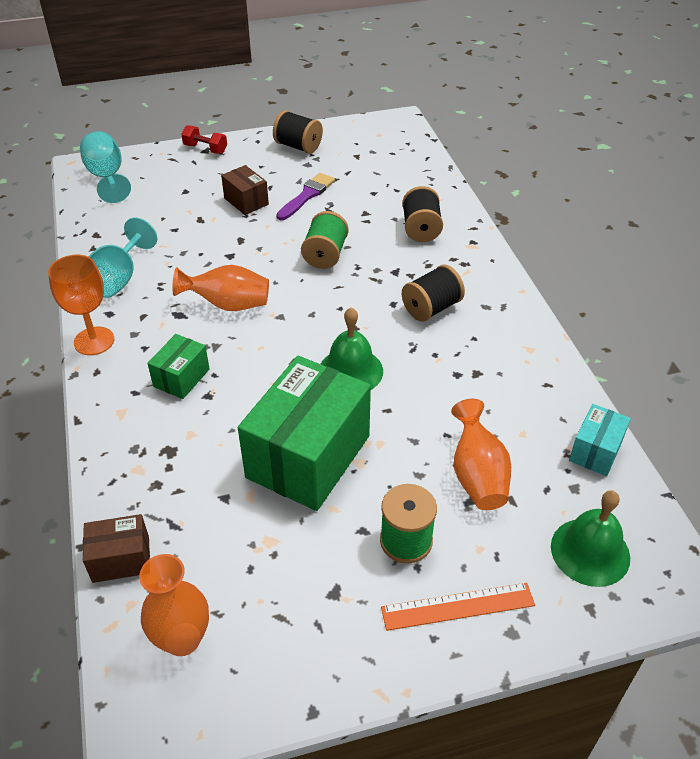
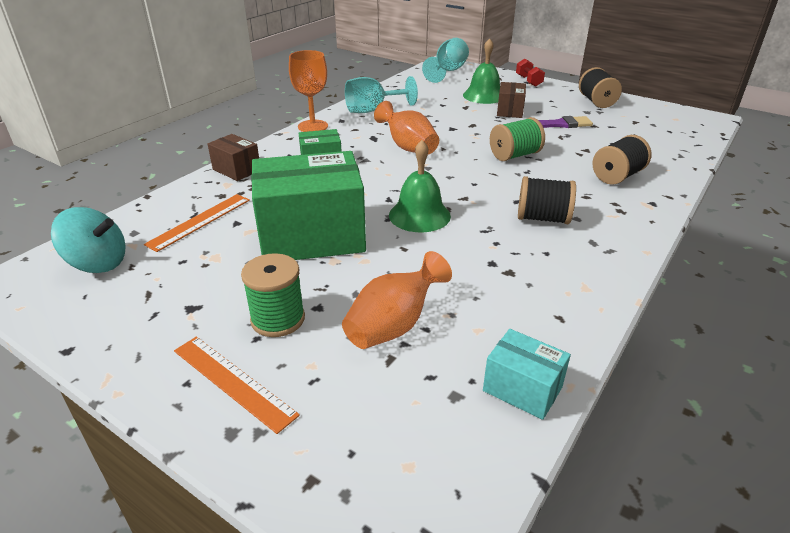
camera: 50 degrees right, 10 degrees down
(121, 559) = (148, 212): brown box -> brown box (236, 170)
(182, 639) = (98, 263): orange vase -> turquoise spinning top
(190, 524) = (199, 221): none -> orange ruler
(590, 551) = (385, 446): green bell -> green bell (484, 95)
(595, 451) = (522, 389): turquoise box -> turquoise box turned 45 degrees clockwise

